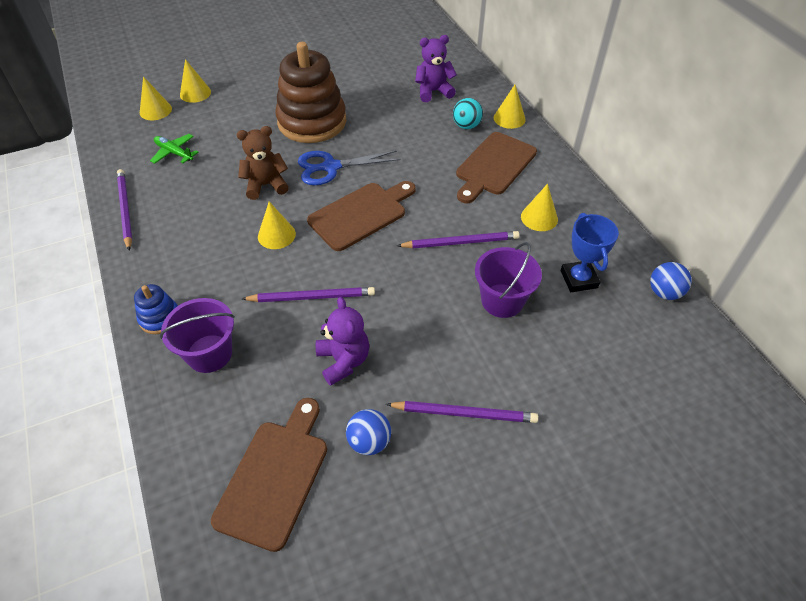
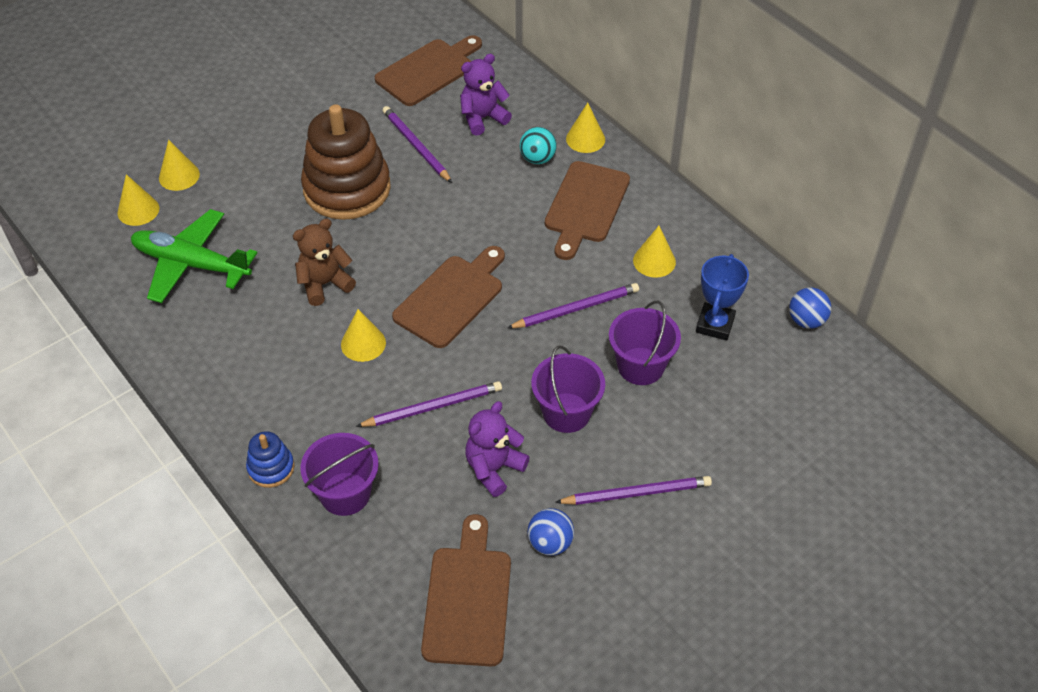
camera: 15 degrees left, 0 degrees up
(125, 209) = (165, 350): purple pencil -> purple pencil (416, 146)
(174, 153) = (191, 264): green plane -> green plane, size x1.92
(331, 167) = (394, 245): blue scissors -> none
(343, 361) = (494, 468): purple teddy bear -> purple teddy bear turned 105 degrees counterclockwise
(404, 55) = (428, 71): none -> brown cutting board
(424, 326) = (566, 413): none -> purple bucket
(579, 279) = (715, 324): blue trophy -> blue trophy turned 45 degrees clockwise

